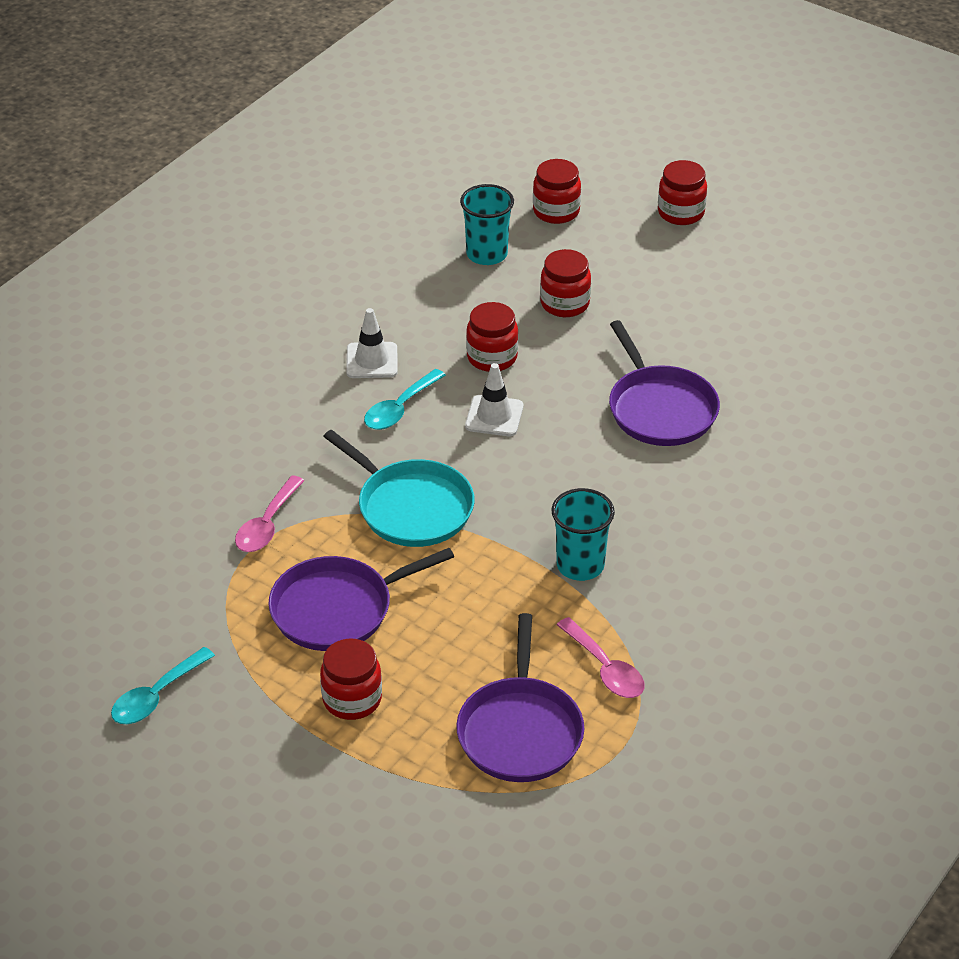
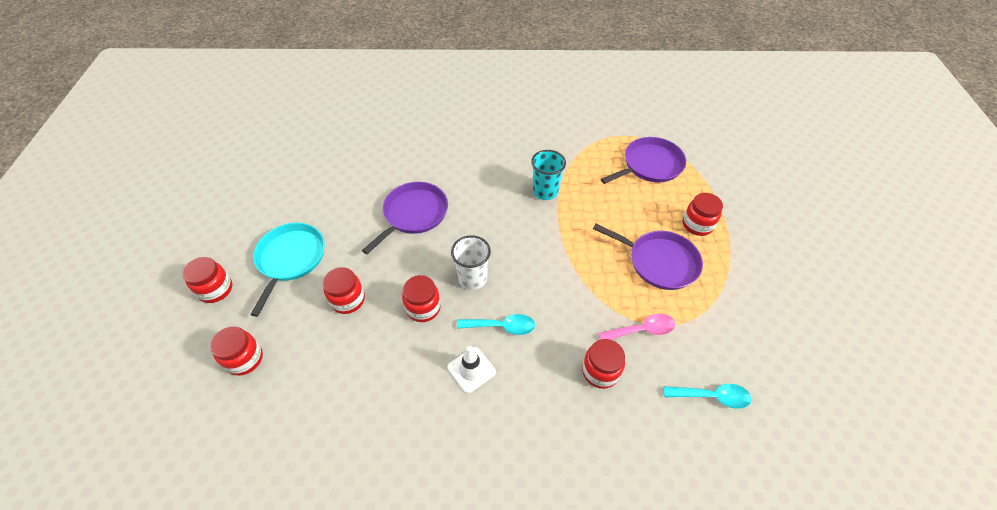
camera: 125 degrees left, 10 degrees up
(156, 696) = (781, 298): turquoise spoon -> turquoise spoon (712, 396)
(260, 457) = (600, 371): none -> red jar
(411, 507) = (569, 274): turquoise pan -> turquoise pan (290, 259)
(487, 254) = (318, 372): turquoise cup -> none
(494, 416) = (472, 278): white traffic cone -> white cup
(605, 668) = (593, 157): pink spoon -> none

